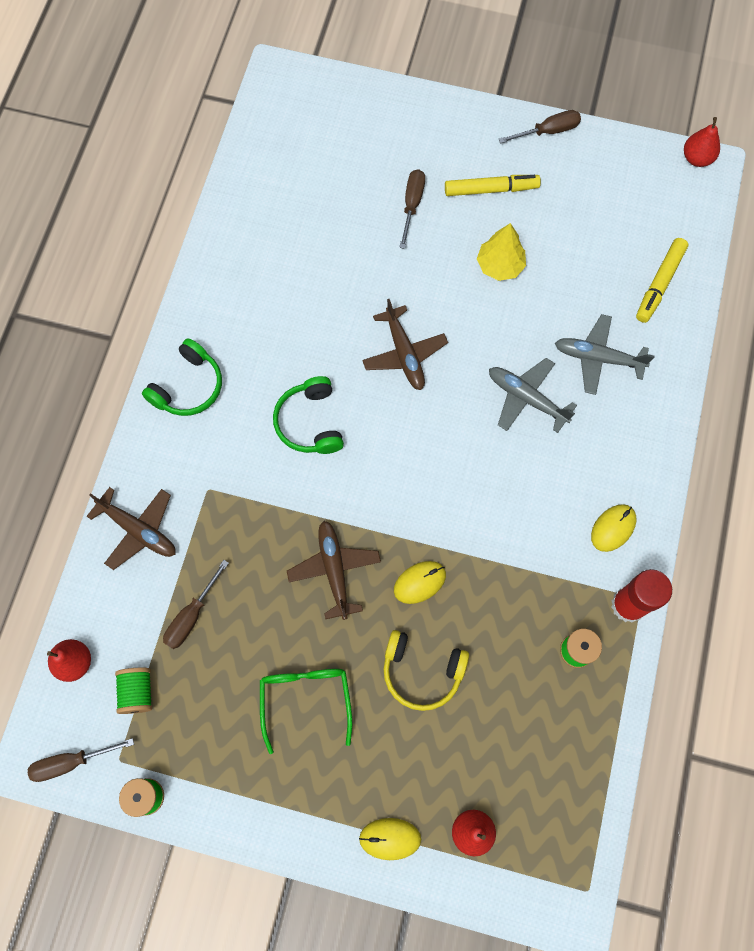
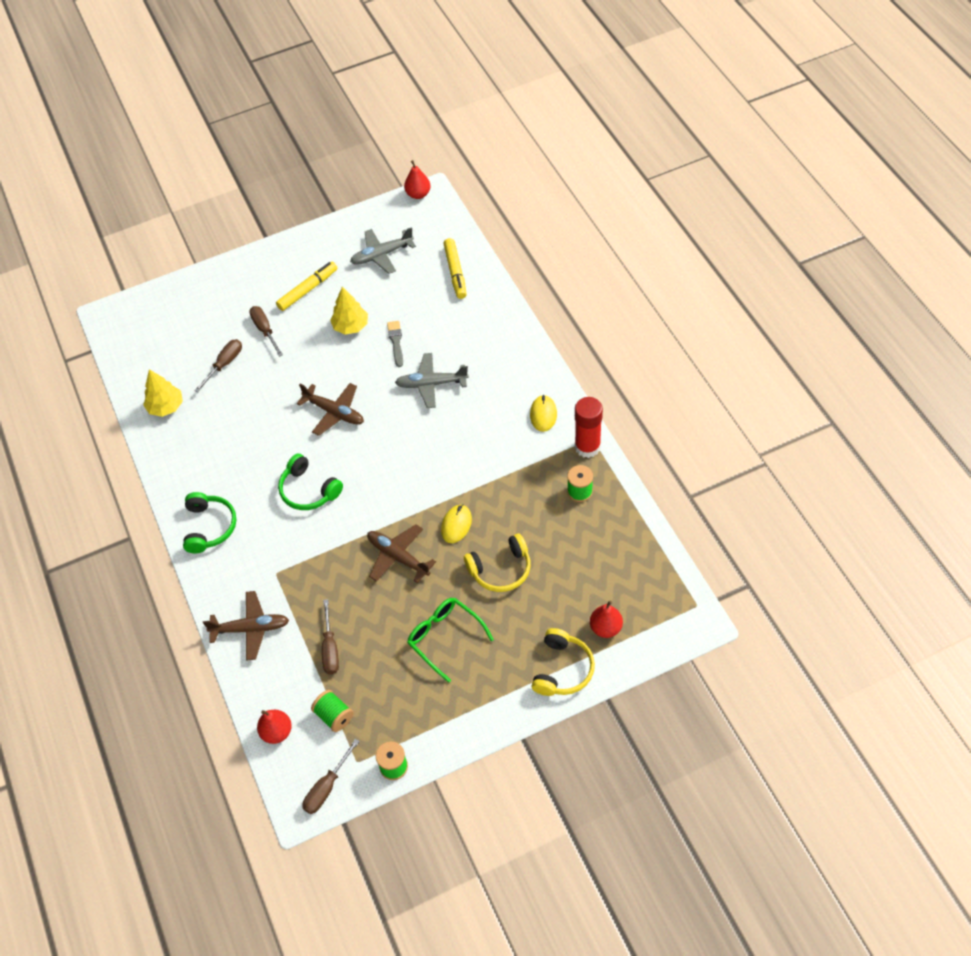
camera: 35 degrees left, 15 degrees down
(252, 220) = (166, 407): none -> yellow tree
(390, 839) = (562, 669): yellow mouse -> yellow headphones
(530, 320) = (396, 342): none -> grey brush
(548, 131) = (315, 236): brown screwdriver -> brown screwdriver (224, 364)
(598, 358) = (454, 334): grey plane -> grey plane (381, 255)

